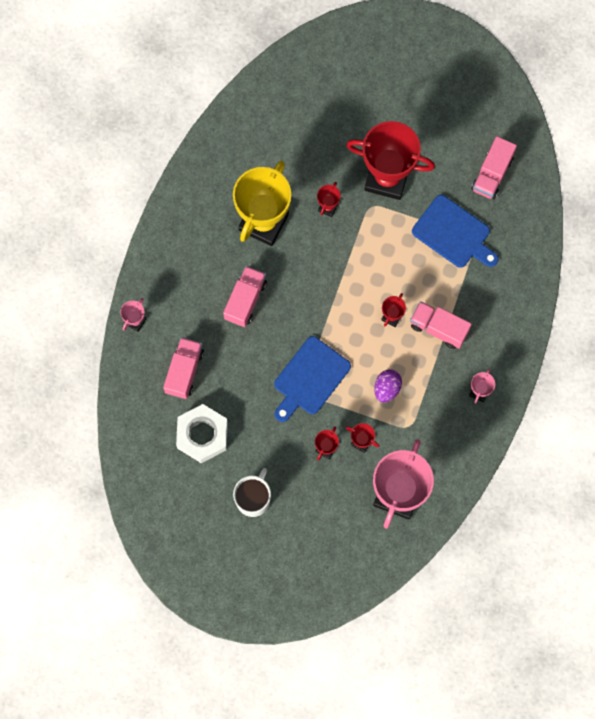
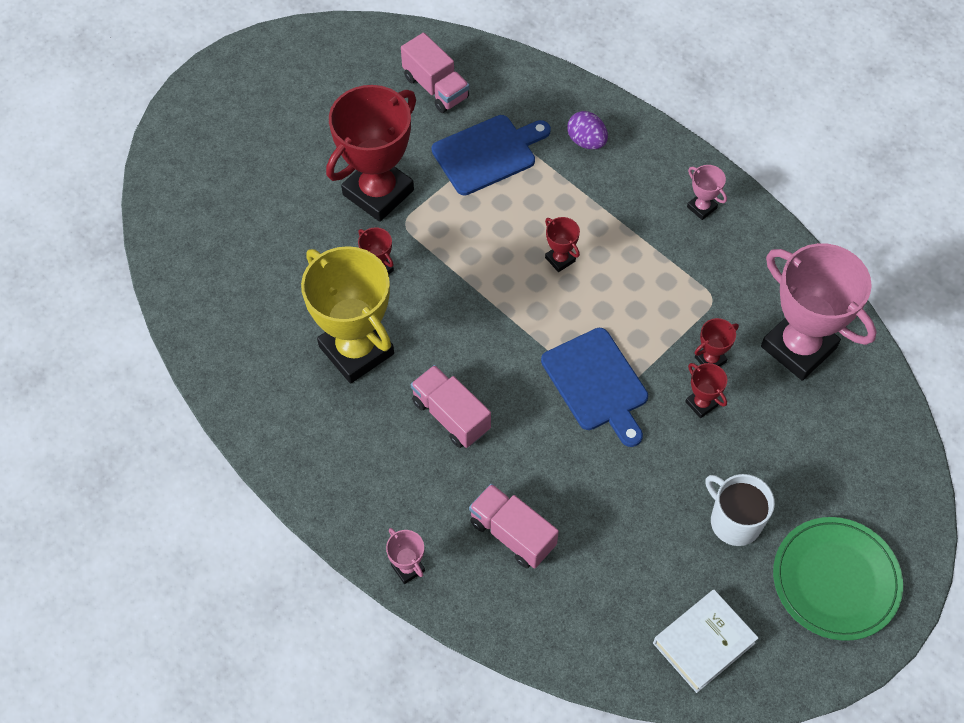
camera: 65 degrees left, 15 degrees down
(166, 509) = (703, 643): none -> white book
(202, 435) = (615, 549): white nut -> none
(242, 573) = (836, 580): none -> green plate
(387, 388) = (651, 302): purple egg -> purple egg (586, 141)
(438, 328) = (600, 216): pink truck -> none

